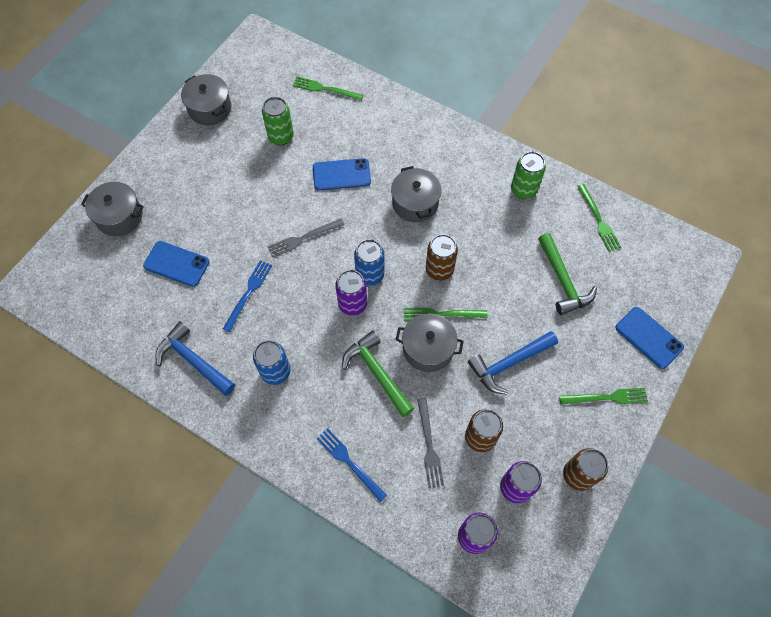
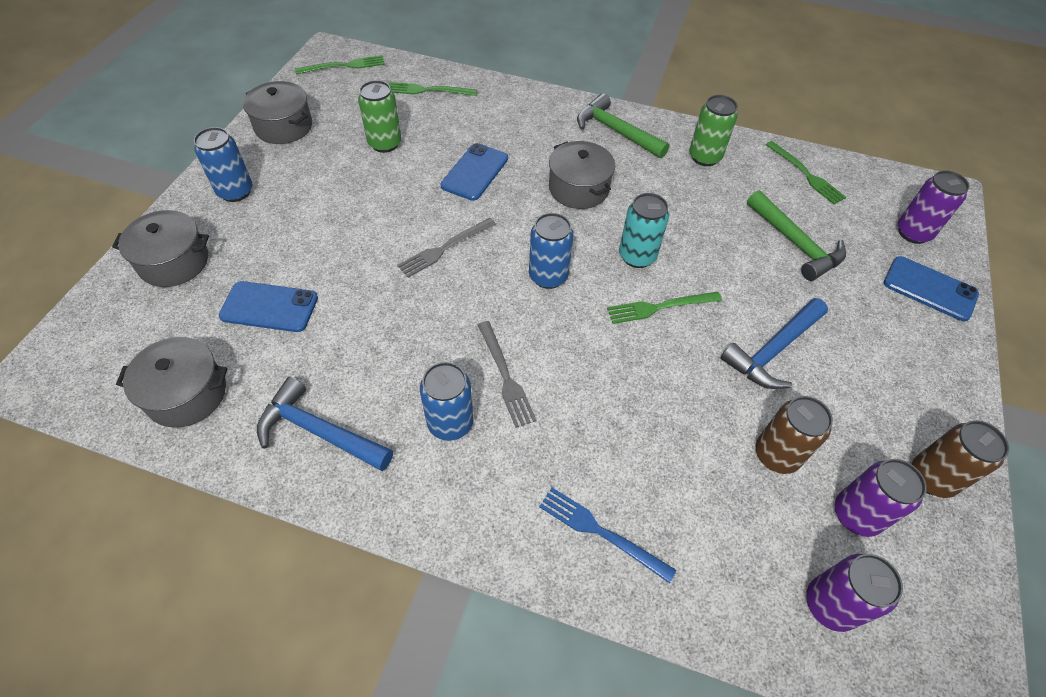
camera: 15 degrees left, 10 degrees down
(167, 163) = (235, 192): none -> blue can
(248, 293) = (384, 326): blue fork -> none
(341, 175) = (475, 172): blue phone -> blue phone turned 45 degrees counterclockwise
(352, 304) = (536, 315): purple can -> purple can (913, 233)
(377, 373) = (599, 396): green hammer -> green hammer (616, 131)
(428, 348) = (658, 352): grey pot -> grey pot (187, 394)
(429, 445) = (709, 481): grey fork -> grey fork (505, 376)
(439, 270) = (637, 256): brown can -> turquoise can
(606, 397) = (916, 369): green fork -> green fork (343, 66)

